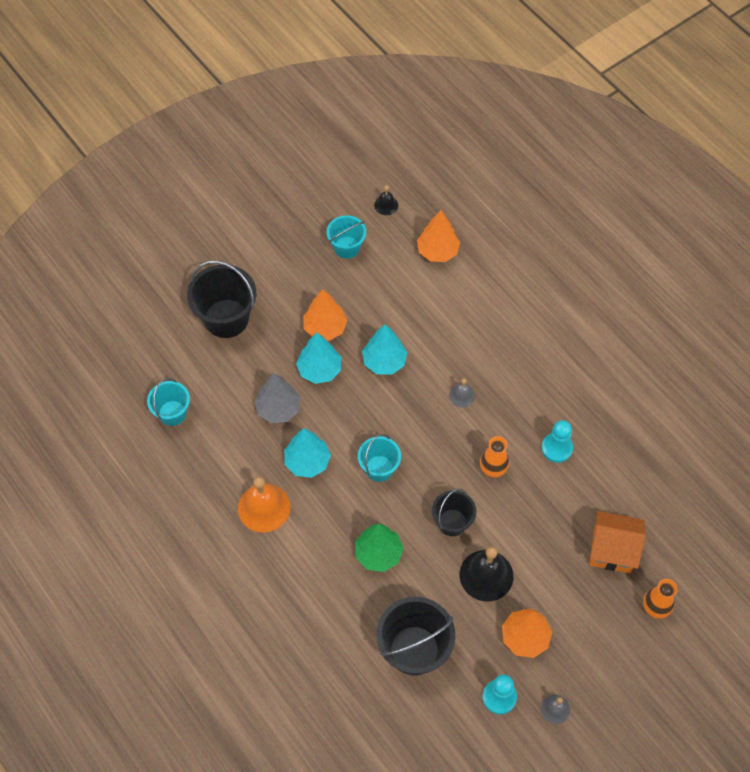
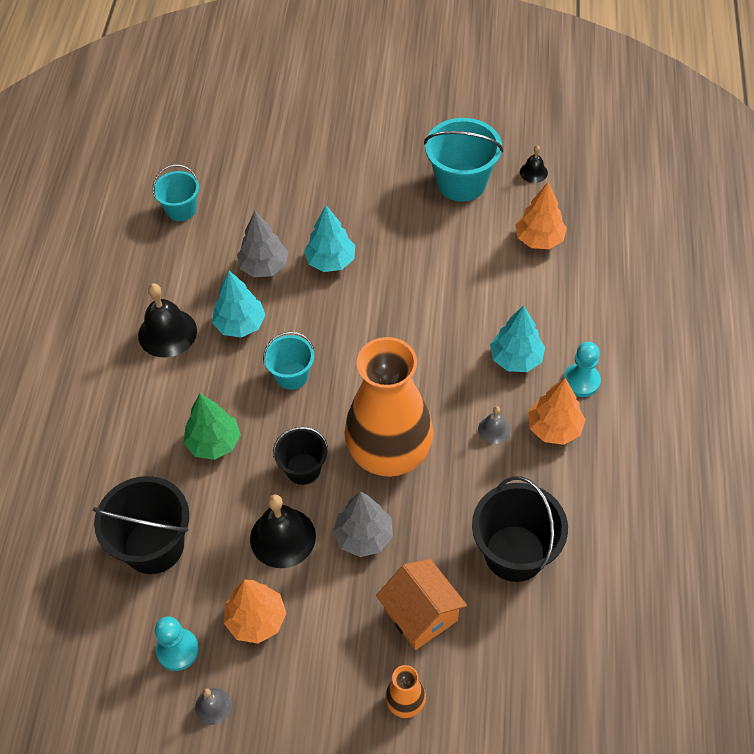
camera: 45 degrees right, 5 degrees down
(226, 318) = (301, 169): black bucket -> black bucket (514, 553)
(264, 507) = (167, 333): orange bell -> black bell
(325, 328) = (372, 232): orange tree -> orange tree (554, 428)
(346, 247) = (461, 182): turquoise bucket -> turquoise bucket, size x1.66
(384, 362) = (392, 294): turquoise tree -> turquoise tree (516, 359)
(462, 395) = (429, 371): grey bell -> grey bell (494, 430)
(493, 468) = (389, 453): orange vase -> orange vase, size x2.42
(532, 532) = (363, 536): none -> grey tree
(557, 448) = (467, 483): turquoise pawn -> turquoise pawn (581, 381)

